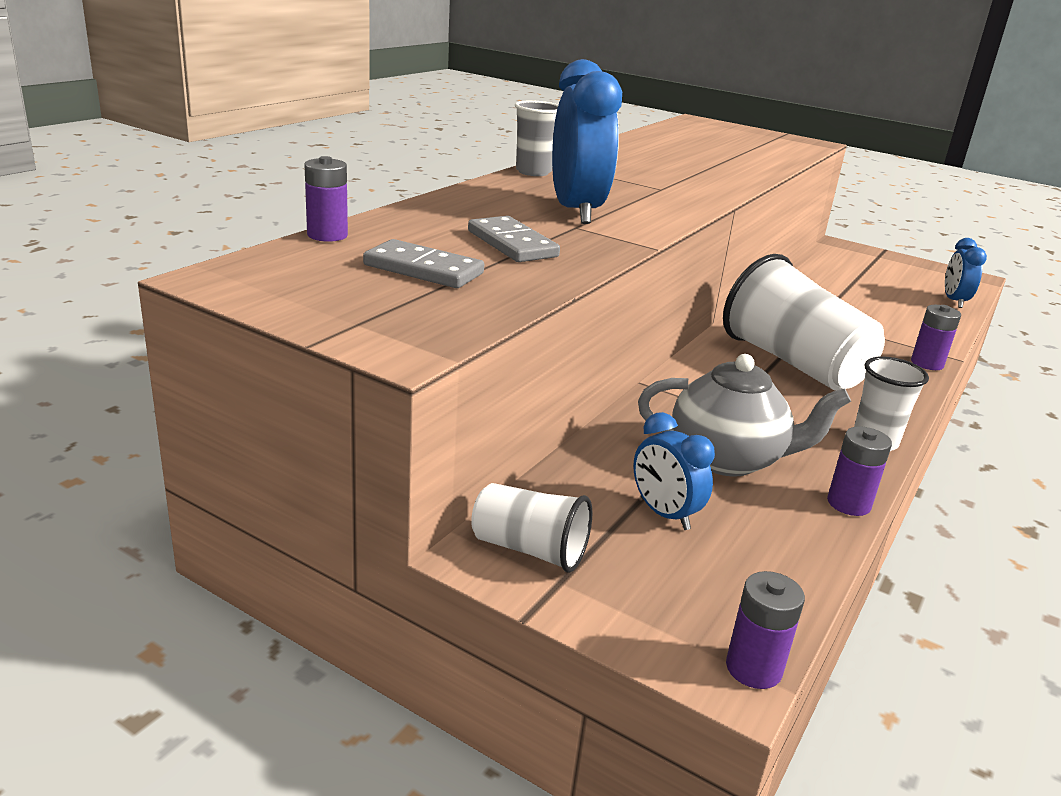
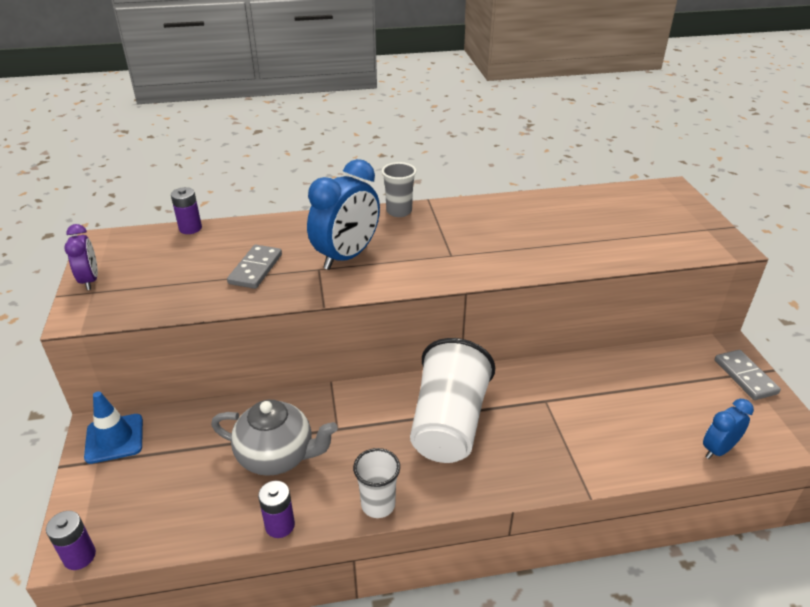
camera: 50 degrees right, 10 degrees up
(319, 315) = (90, 280): none -> purple clock
(423, 269) = (180, 270): grey domino -> grey domino (745, 377)
(530, 549) = (114, 438): white cup -> blue traffic cone
(664, 514) = (190, 462): blue clock -> none
(728, 459) = (277, 456): grey teapot -> grey teapot turned 45 degrees counterclockwise
(927, 363) = (551, 482): purple battery -> none

